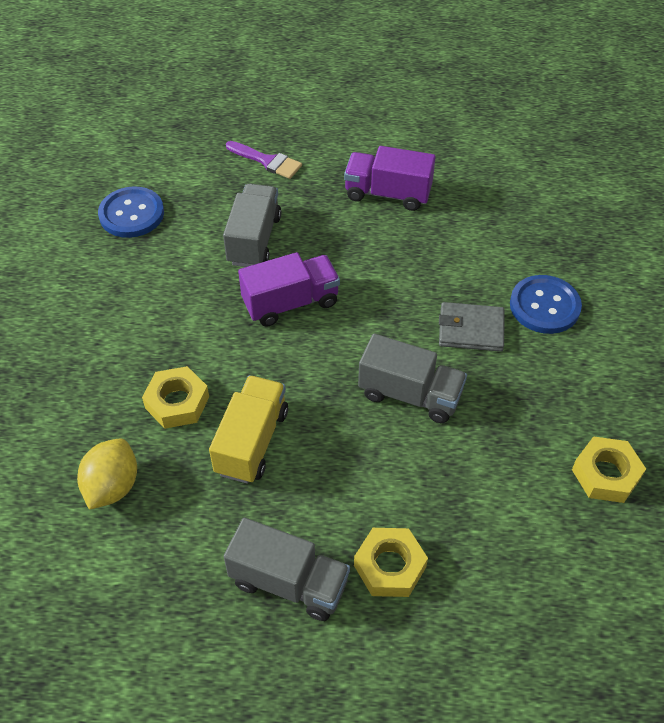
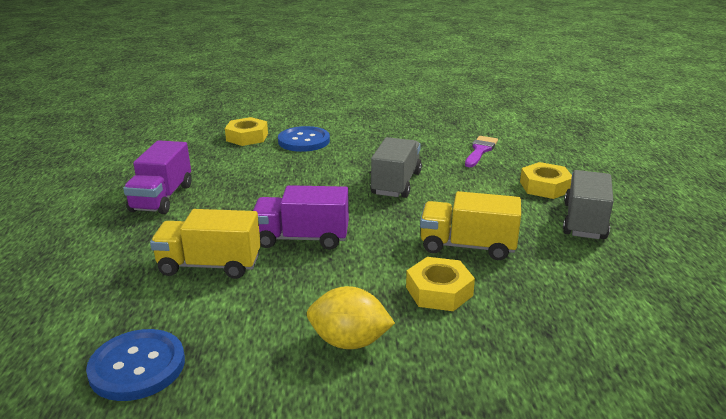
camera: 95 degrees left, 25 degrees down
(112, 486) = (554, 319): yellow lemon -> yellow lemon (349, 342)
(254, 240) = (210, 265): grey truck -> yellow truck
(267, 161) = (78, 267): purple brush -> purple brush (480, 150)
(290, 303) = (302, 238): purple truck -> purple truck turned 60 degrees counterclockwise
(471, 330) = (328, 163): grey wallet -> none
(606, 474) = (440, 128): yellow nut -> yellow nut (247, 137)

